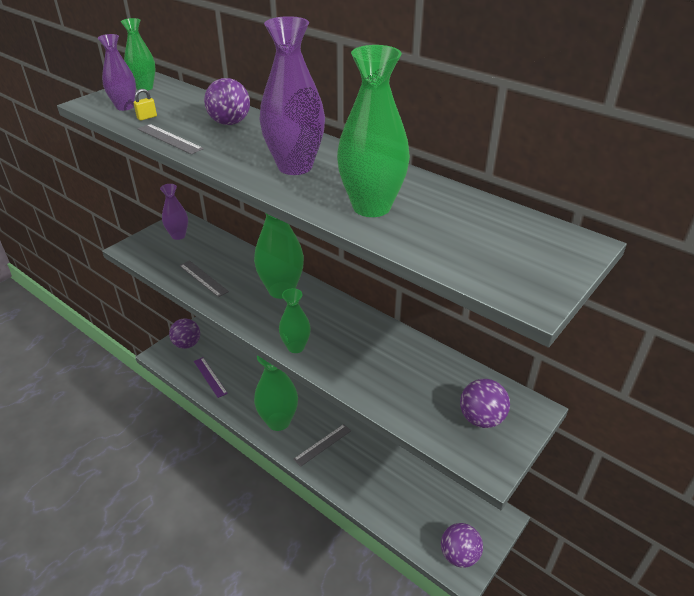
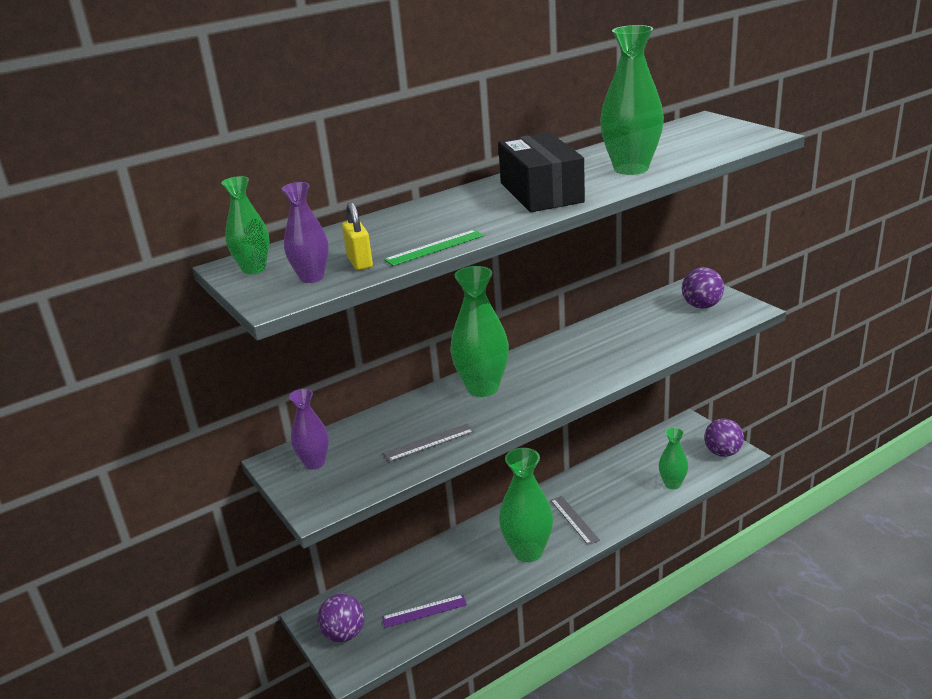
camera: 70 degrees left, 10 degrees down
(147, 117) = (360, 262): yellow padlock -> yellow padlock, size x1.62
(169, 139) = (434, 248): grey ruler -> green ruler
(230, 123) = (414, 219): purple ball -> none
(295, 166) = (541, 192): purple vase -> black box
(296, 347) = (583, 385): green vase -> green vase (672, 484)

